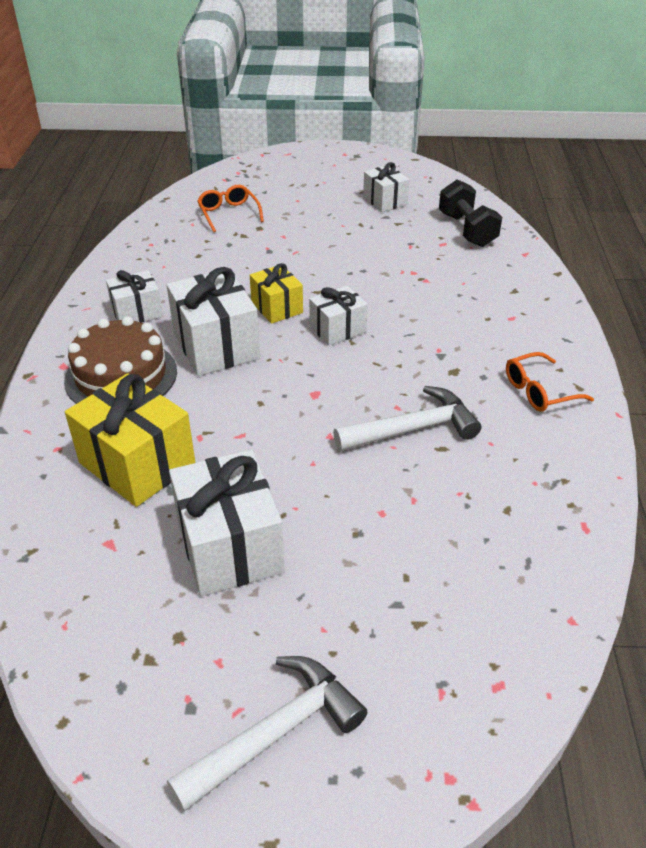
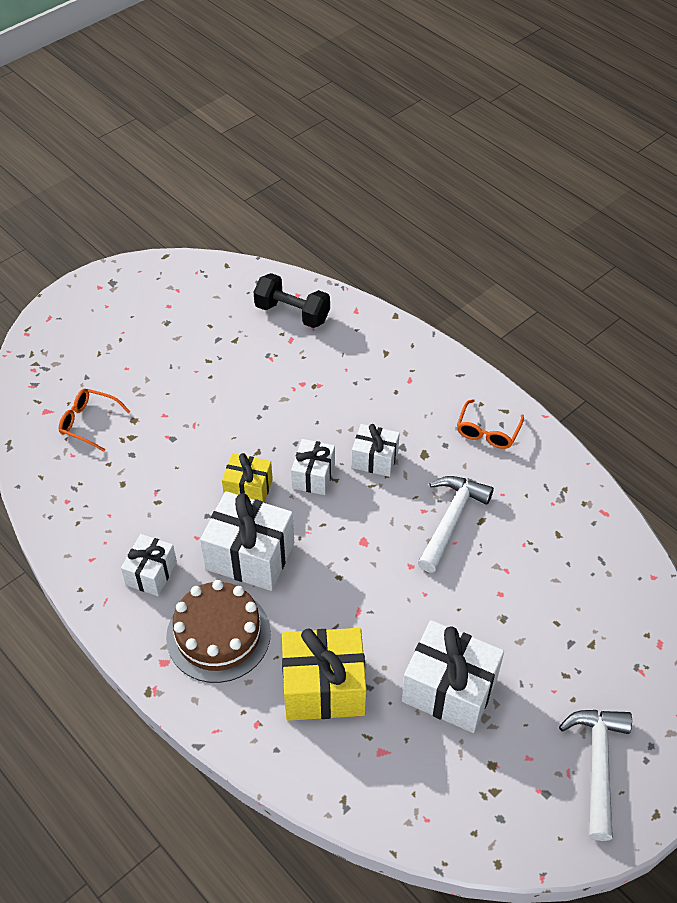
camera: 45 degrees left, 10 degrees up
(385, 201) = (197, 322): white gift -> white gift (375, 459)

